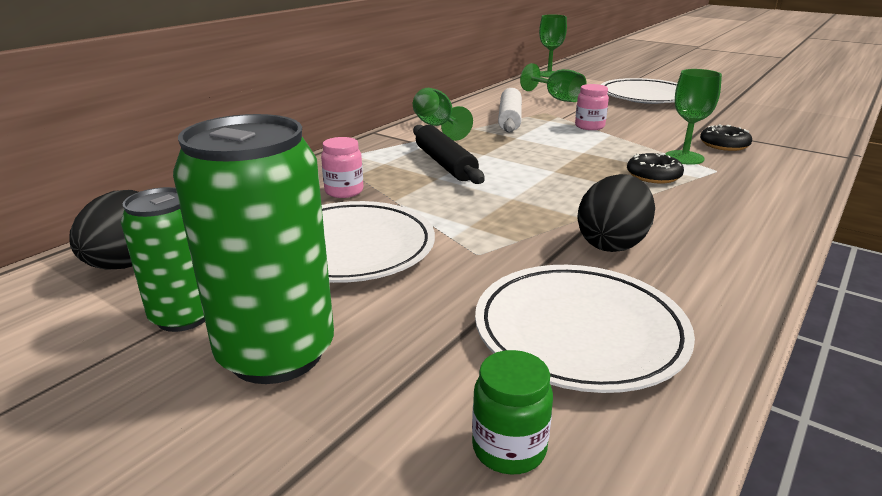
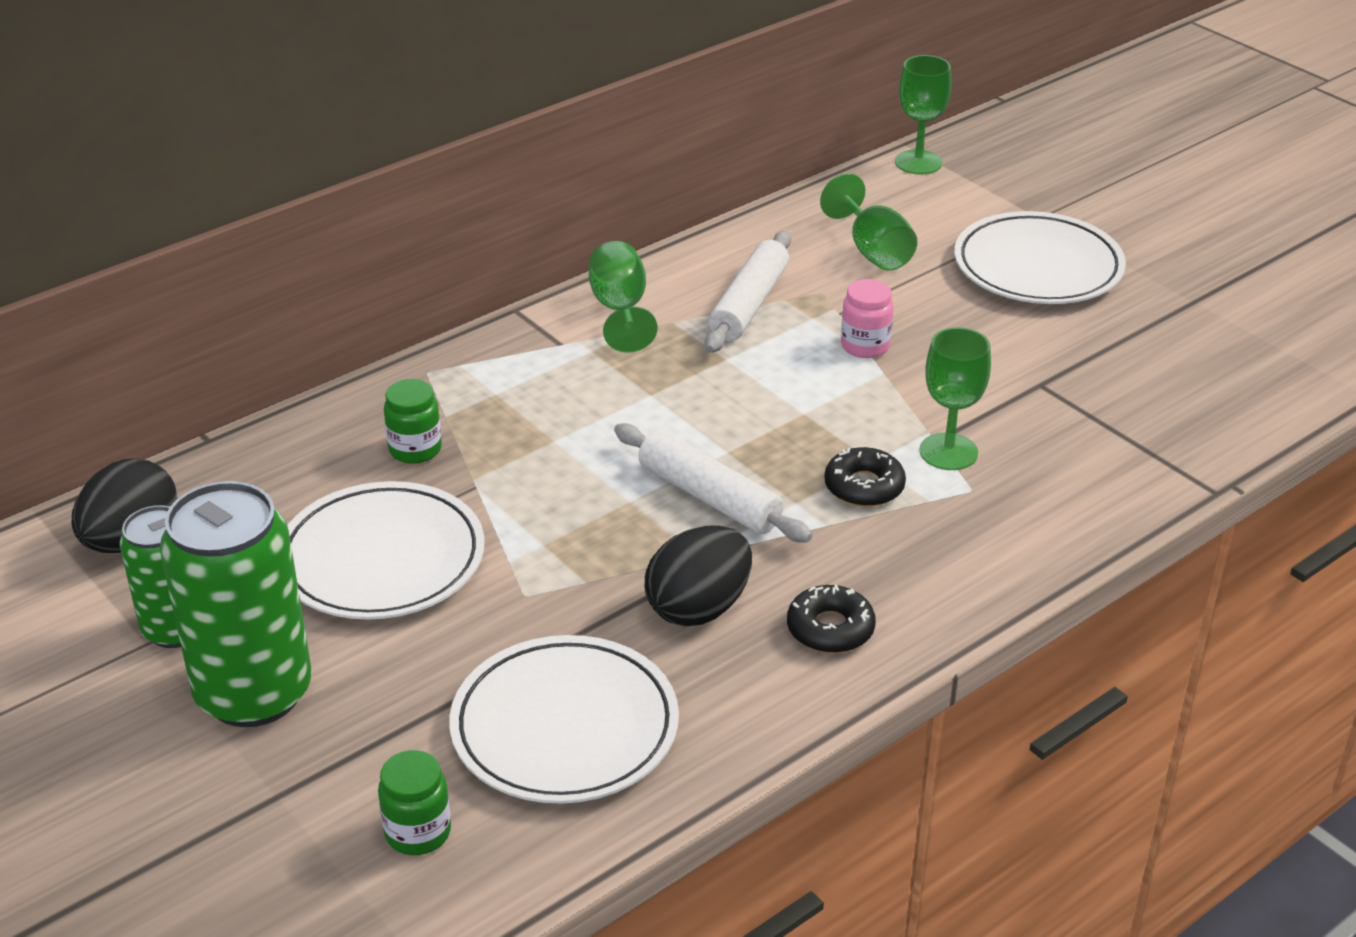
camera: 15 degrees right, 10 degrees up
(344, 191) = (415, 449): pink jar -> green jar
(445, 164) = (580, 410): black rolling pin -> none
(563, 190) = (709, 497): none -> white rolling pin
(724, 145) = (1043, 430): black donut -> black donut (830, 629)

